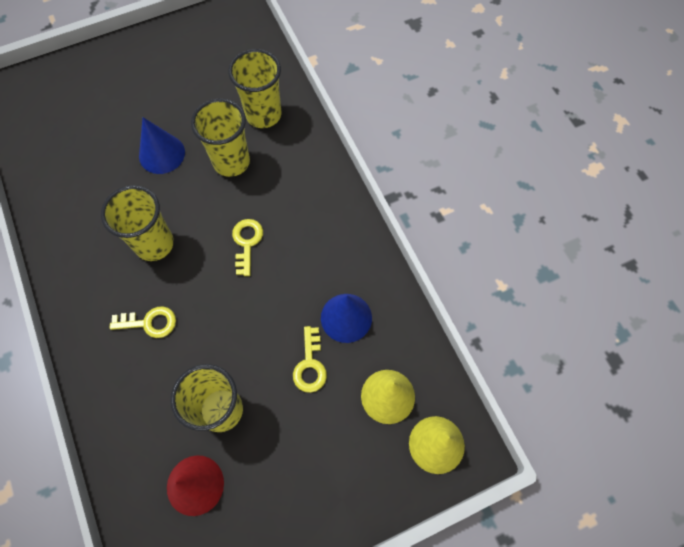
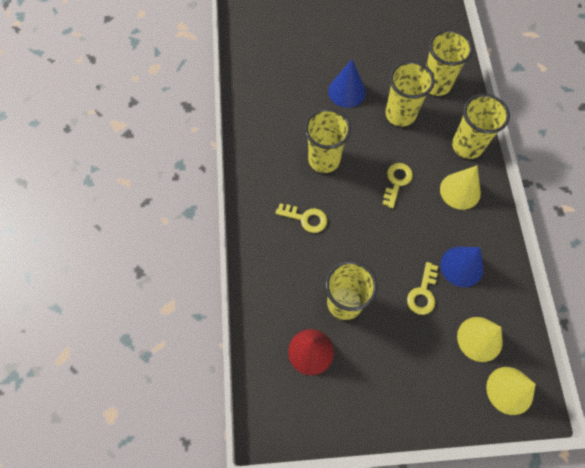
camera: 20 degrees right, 0 degrees up
(316, 175) = (467, 146): none -> yellow cup
(322, 230) = (460, 191): none -> yellow cone

